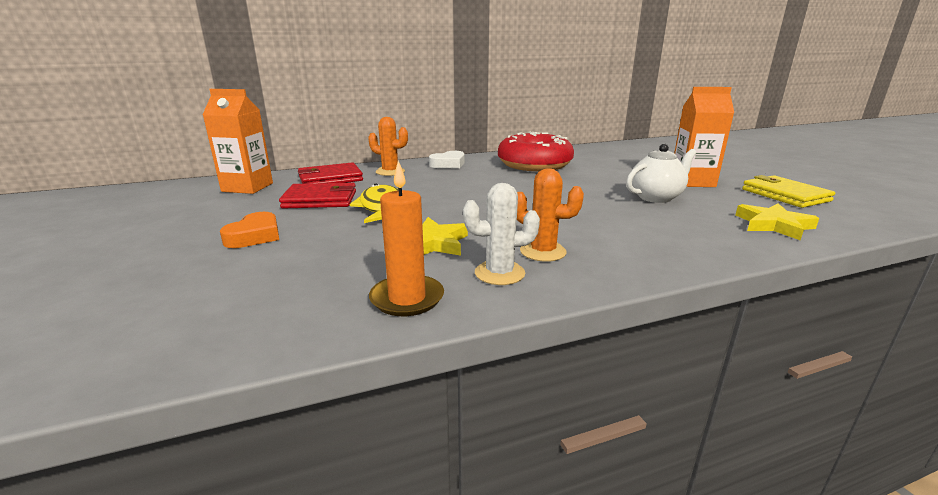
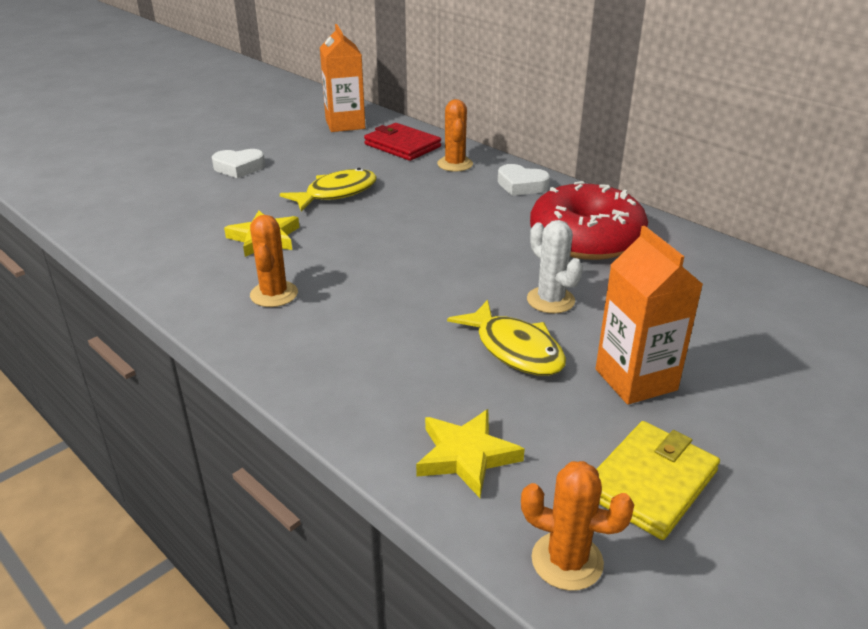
camera: 65 degrees right, 10 degrees up
(255, 236) = (239, 167): orange heart -> white heart
(320, 200) = (337, 162): red wallet -> none
(407, 298) = (158, 254): orange candle -> none
(499, 273) = (216, 282): white cactus -> white cactus (550, 300)
(656, 197) = (515, 349): white teapot -> yellow fish
(860, 220) = (567, 561): none -> orange cactus

